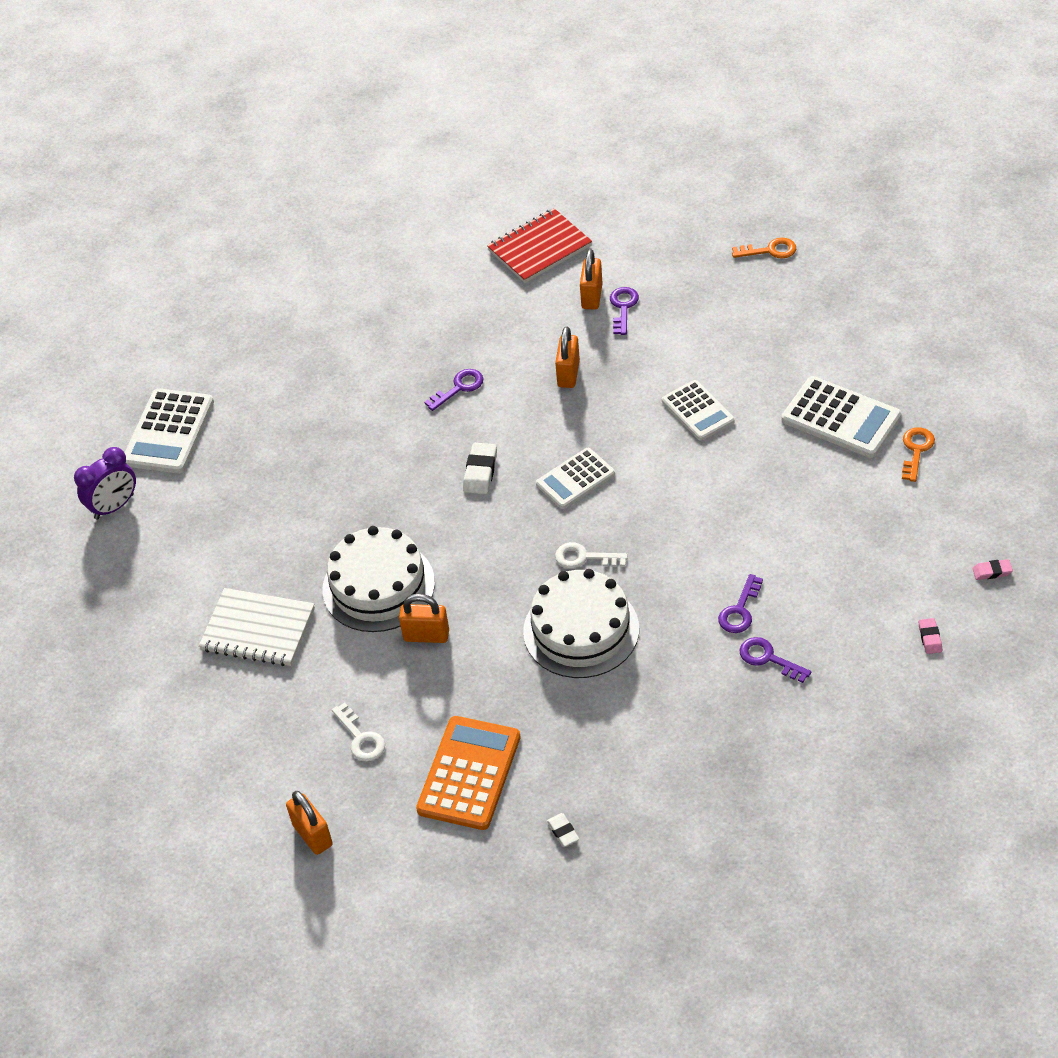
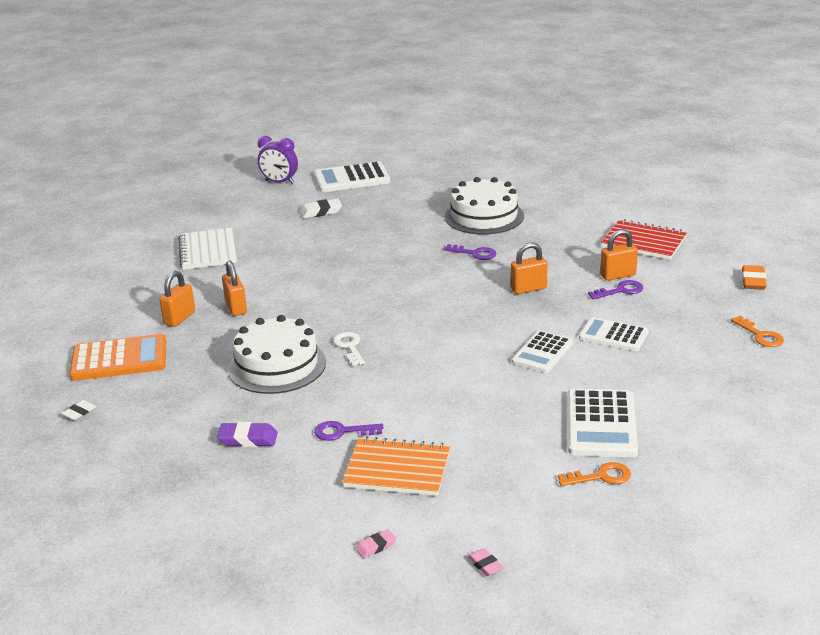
camera: 60 degrees right, 20 degrees down
(312, 835) = (45, 318): orange padlock -> orange padlock (179, 318)
(361, 738) = (133, 311): white key -> none
(378, 586) = (270, 278): white cake -> white cake (484, 216)
(480, 472) = (401, 284): white eraser -> white eraser (321, 212)
(575, 479) = (425, 321): white calculator -> white calculator (613, 335)
(674, 209) = (753, 281): none -> orange eraser
(707, 690) = (248, 439): none -> purple eraser
(768, 658) = (298, 460): purple key -> none
(826, 587) = (397, 469): none -> orange notebook

